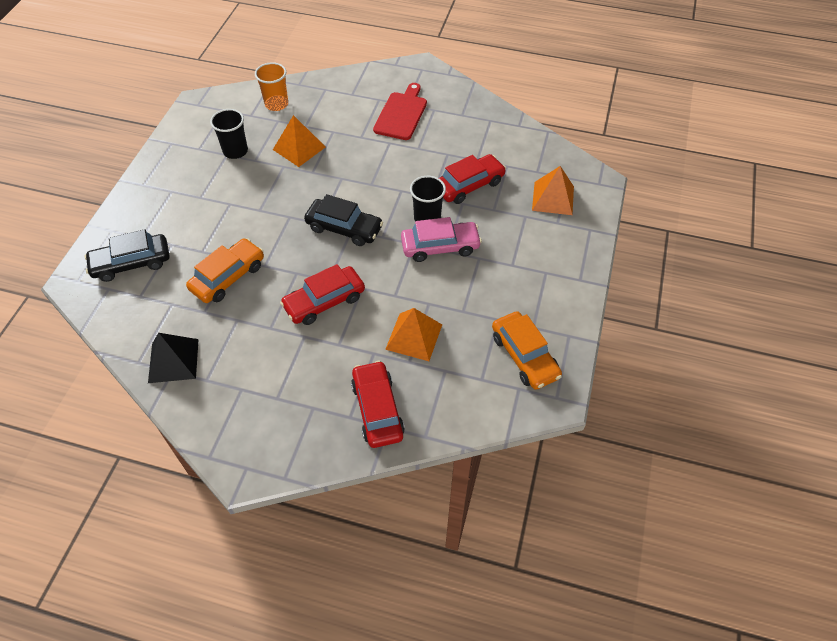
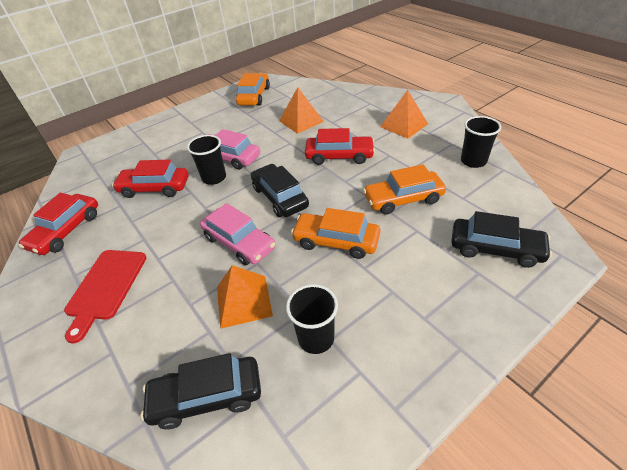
camera: 140 degrees left, 10 degrees down
(173, 360) = (473, 161): black pyramid -> black cup
(264, 213) = (336, 241): none -> orange car
(276, 104) = (207, 396): orange cup -> black car
(340, 178) = (239, 242): none -> pink car
(377, 409) = (352, 101): red car -> red car (66, 231)
(401, 114) = (105, 287): red cutting board -> red cutting board turned 45 degrees counterclockwise
(553, 198) = (121, 156): orange pyramid -> orange pyramid (404, 125)

